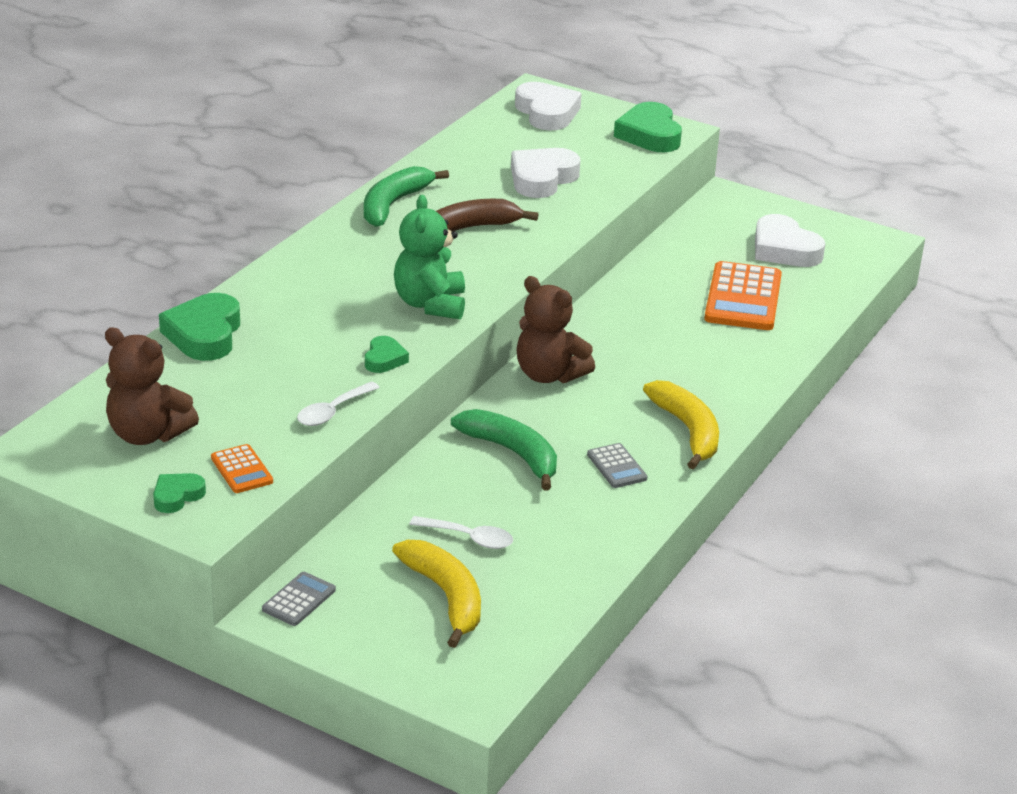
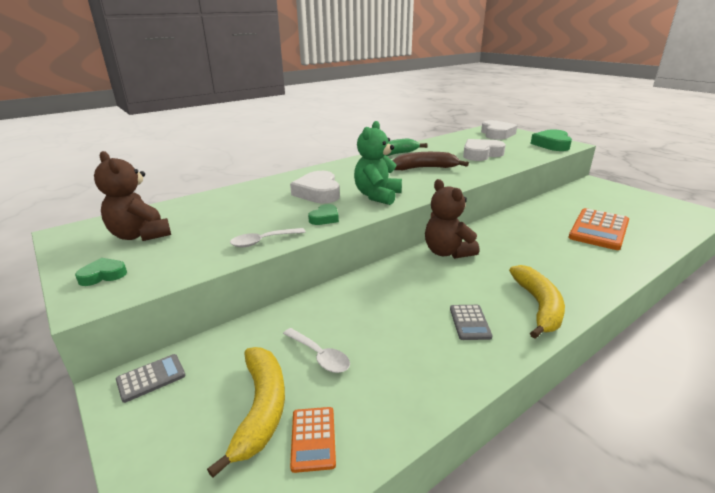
camera: 25 degrees right, 5 degrees down
(204, 334) = (237, 193): green heart -> none
(241, 470) = (164, 266): orange calculator -> orange calculator (313, 439)
(512, 453) = (394, 297): green banana -> none
(784, 249) = (631, 209): white heart -> white heart (318, 192)

